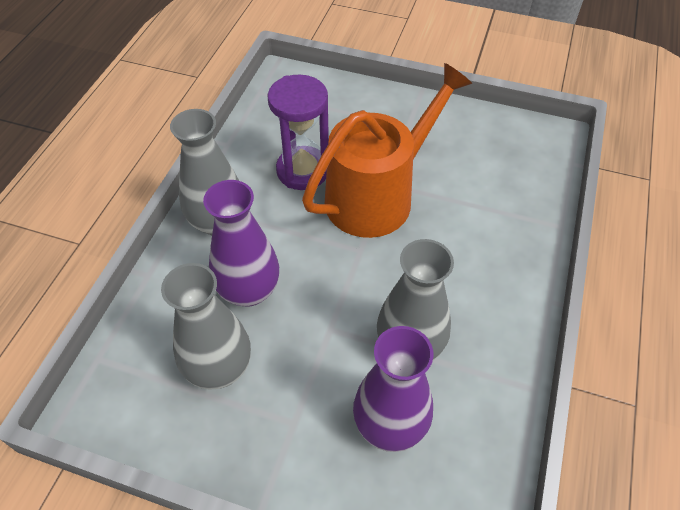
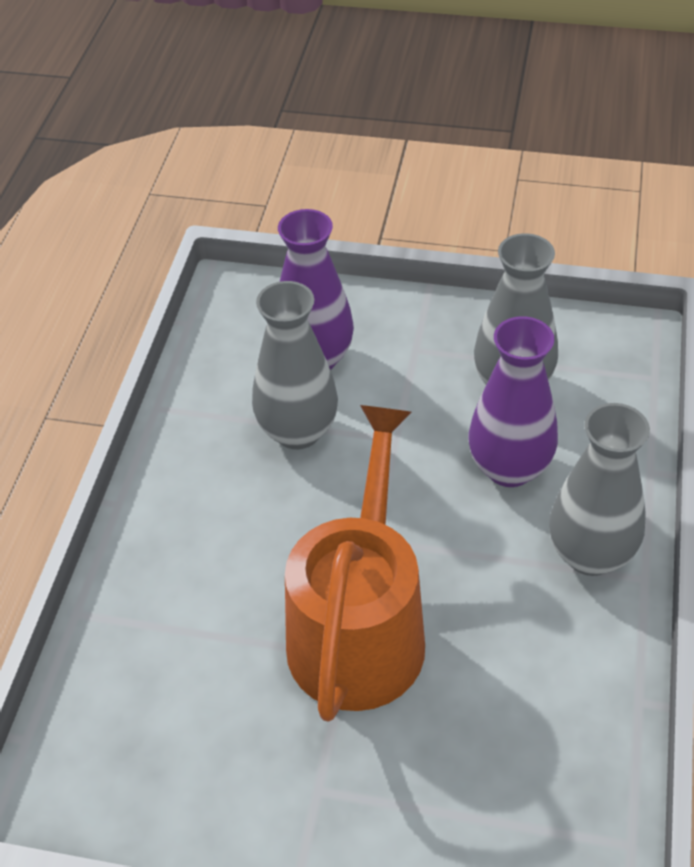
camera: 175 degrees right, 5 degrees down
(303, 171) = (489, 661): purple hourglass -> none
(377, 196) = (359, 629): orange watering can -> orange watering can turned 150 degrees clockwise

